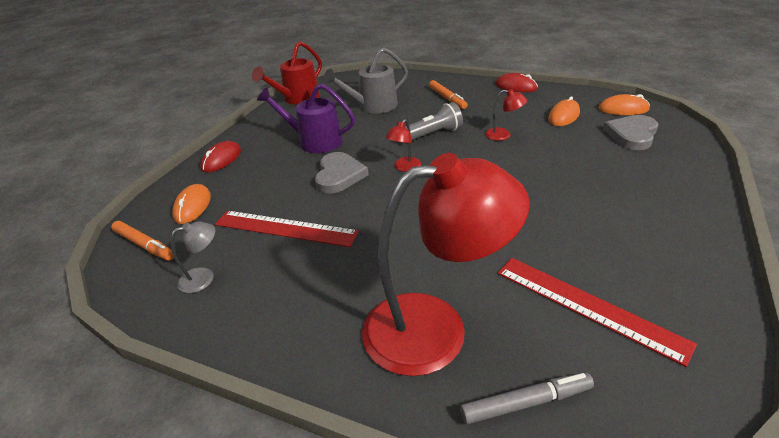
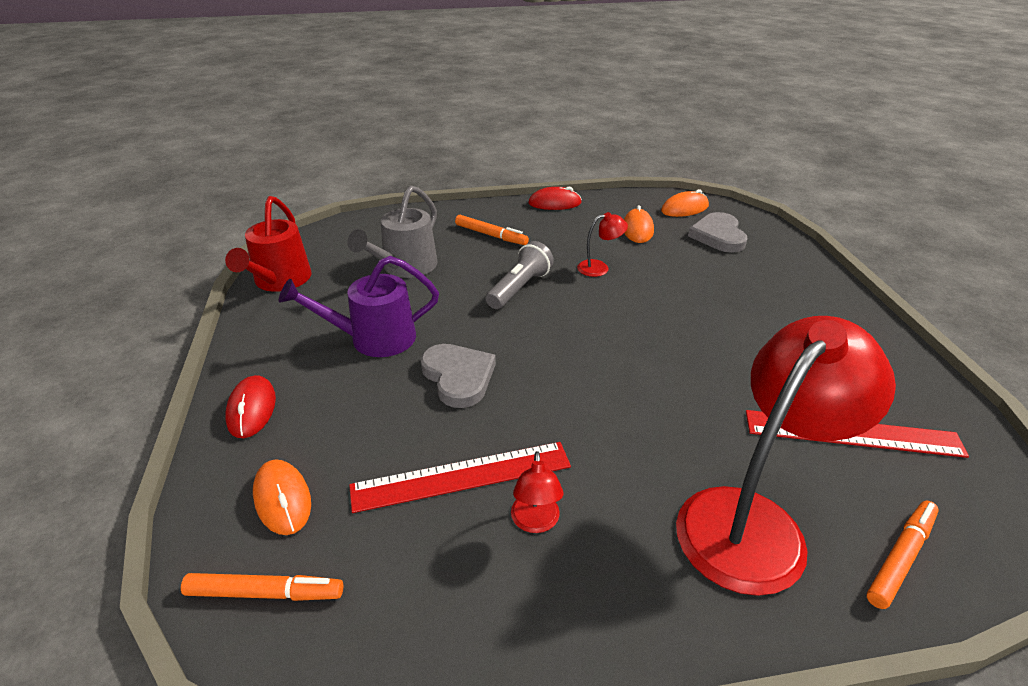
camera: 35 degrees left, 0 degrees up
(204, 277) = (419, 596): grey lamp -> none
(404, 168) = (530, 341): red lamp -> red lamp (535, 522)
(526, 402) = (900, 557): grey marker -> orange marker

